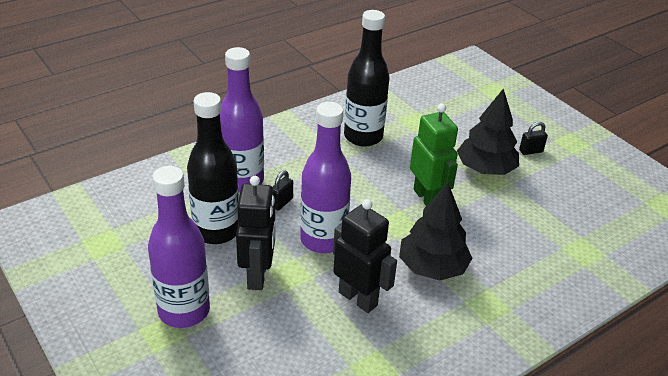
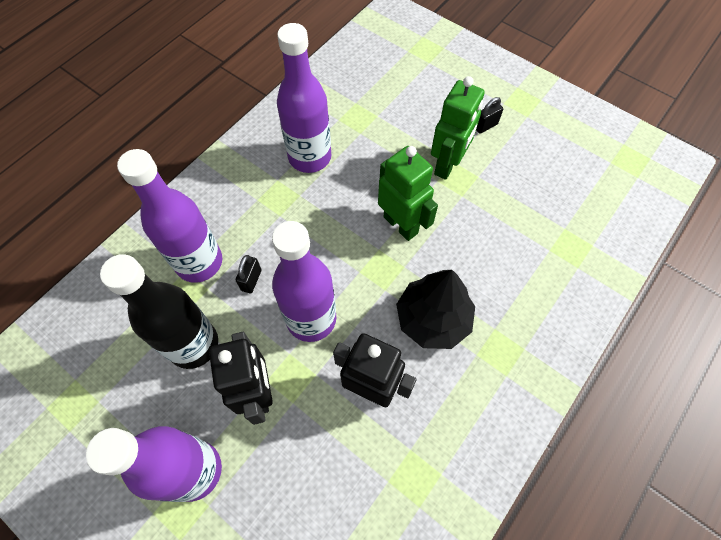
camera: 15 degrees left, 25 degrees up
(363, 137) = (310, 157): black bottle -> purple bottle
(485, 169) = (447, 165): black tree -> green robot

